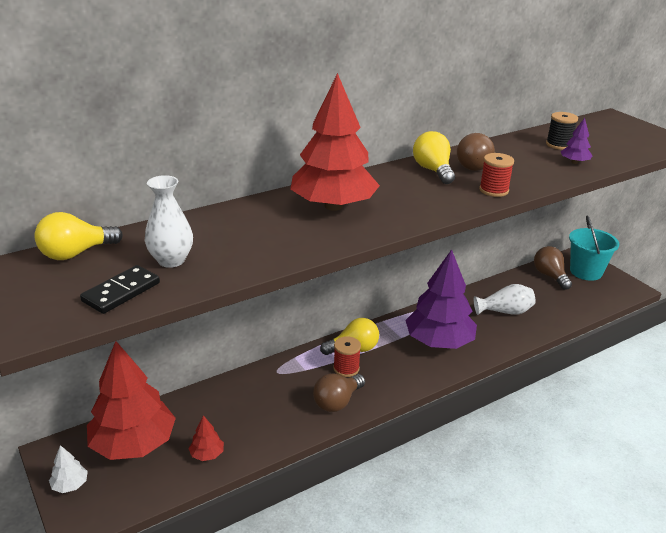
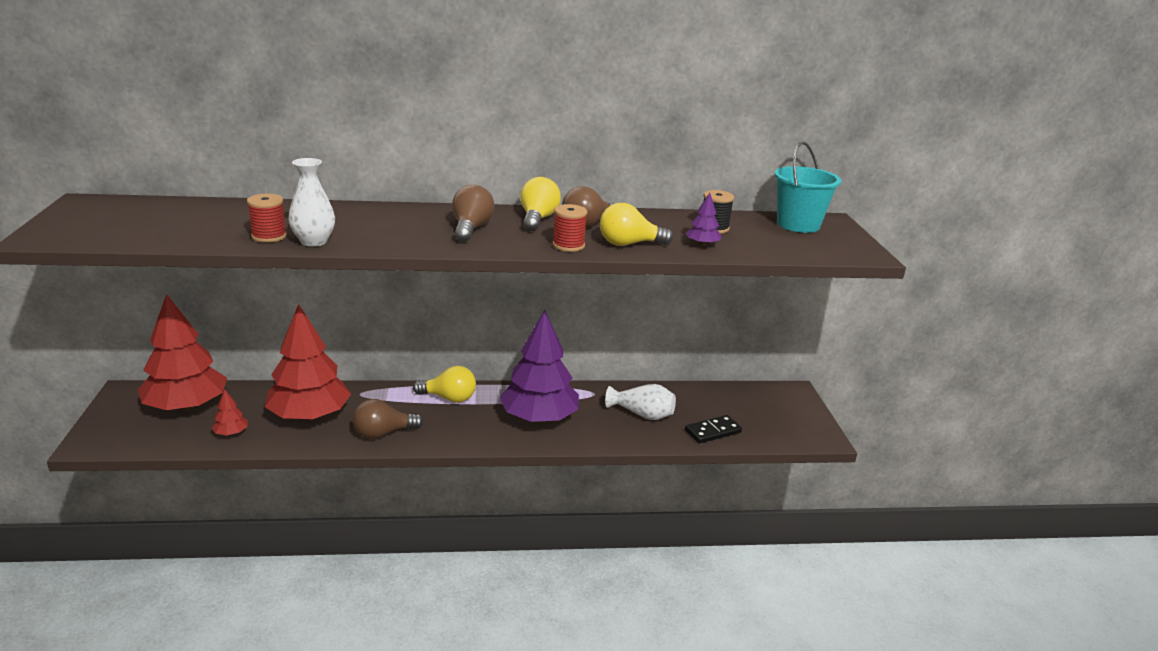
camera: 25 degrees right, 5 degrees down
(70, 485) = (111, 417): white tree -> none
(76, 253) = (144, 204): yellow light bulb -> yellow light bulb (629, 244)
(121, 292) = (132, 234): black domino -> black domino (712, 431)
(171, 260) = (201, 225): white vase -> white vase (314, 242)
(333, 206) = (395, 222): red tree -> red tree (309, 416)
(346, 368) = (423, 411): red spool -> red spool (269, 236)
(550, 276) = (736, 398): brown light bulb -> brown light bulb (471, 229)
(586, 272) = (785, 407): turquoise bucket -> turquoise bucket (798, 225)

